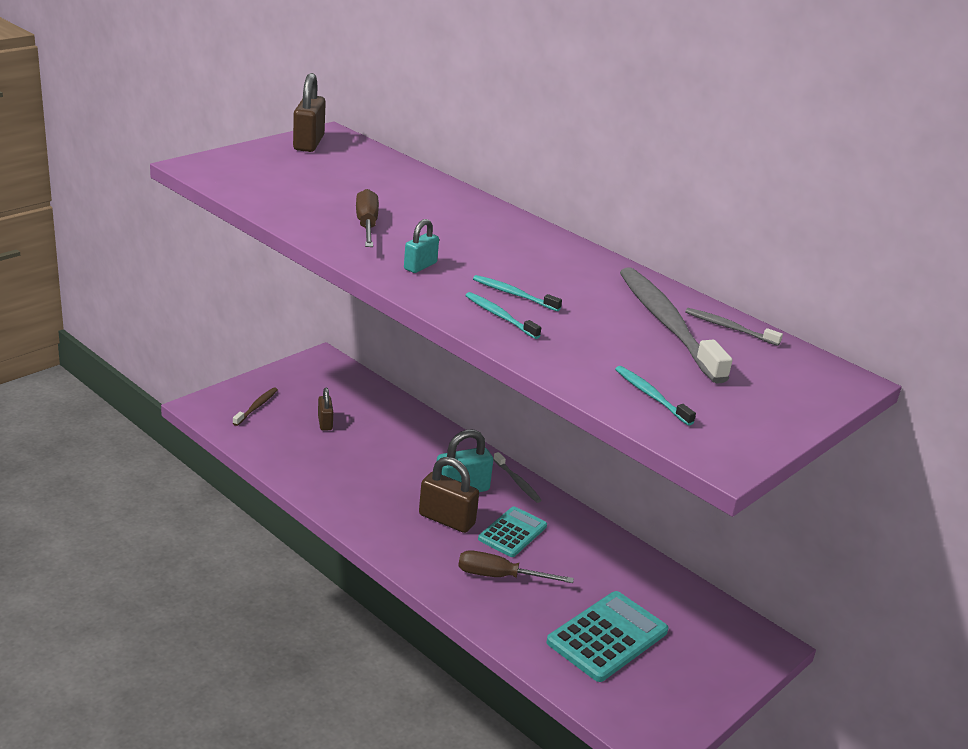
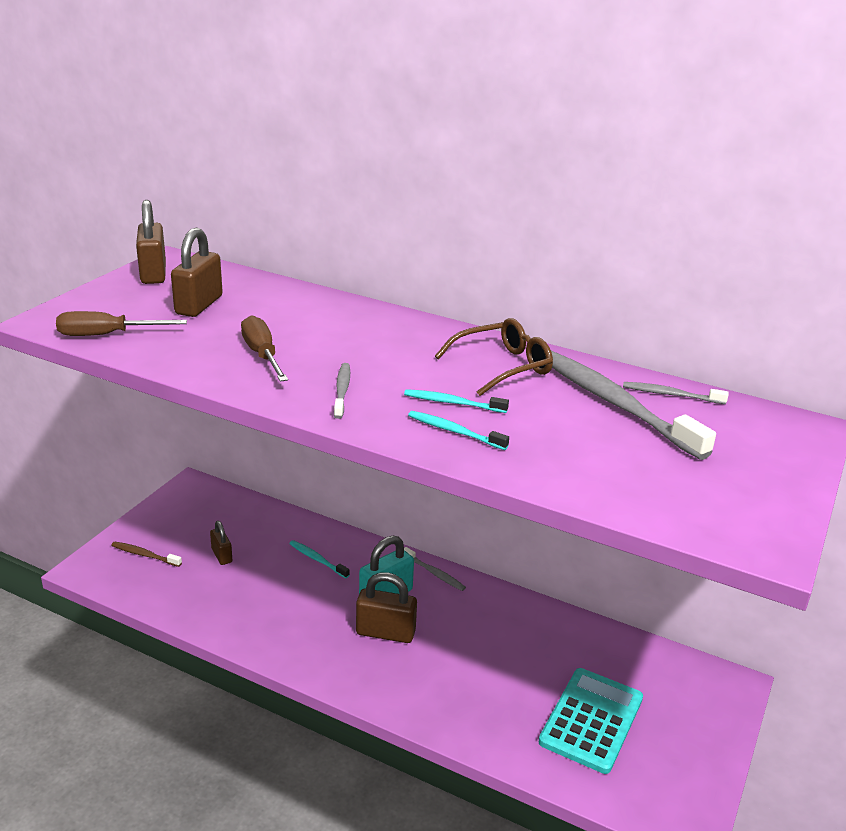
camera: 15 degrees left, 0 degrees up
(256, 407) = (144, 555): brown toothbrush -> brown toothbrush turned 75 degrees counterclockwise
(334, 176) = (199, 305): none -> brown padlock
(420, 266) = (342, 390): turquoise padlock -> grey toothbrush
(500, 576) = (463, 682): brown screwdriver -> brown screwdriver (107, 335)
(512, 532) = (453, 630): turquoise calculator -> none
(580, 275) = (502, 367): none -> brown glasses
(651, 396) = (653, 489): turquoise toothbrush -> turquoise toothbrush (317, 559)

